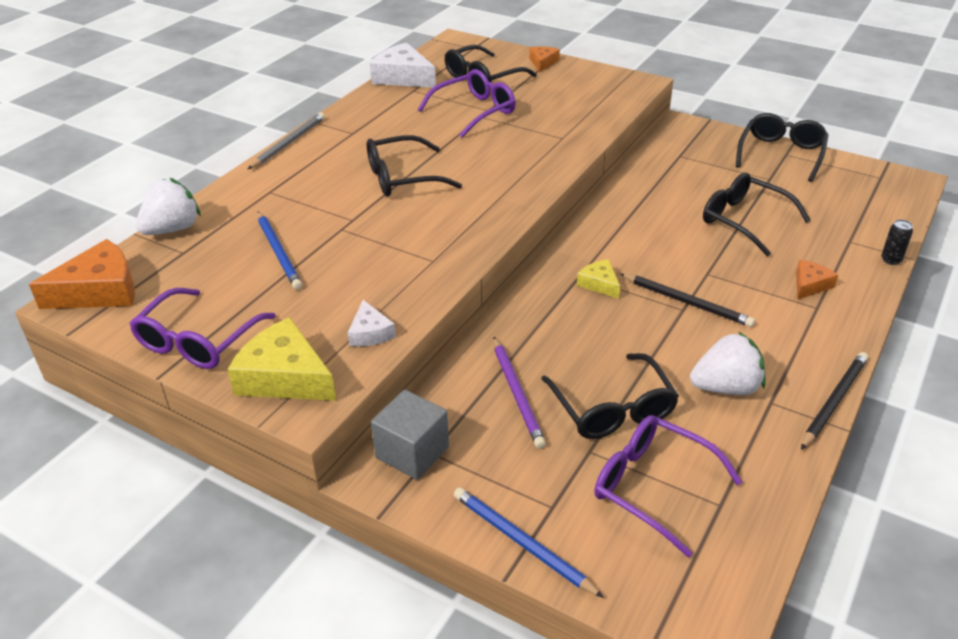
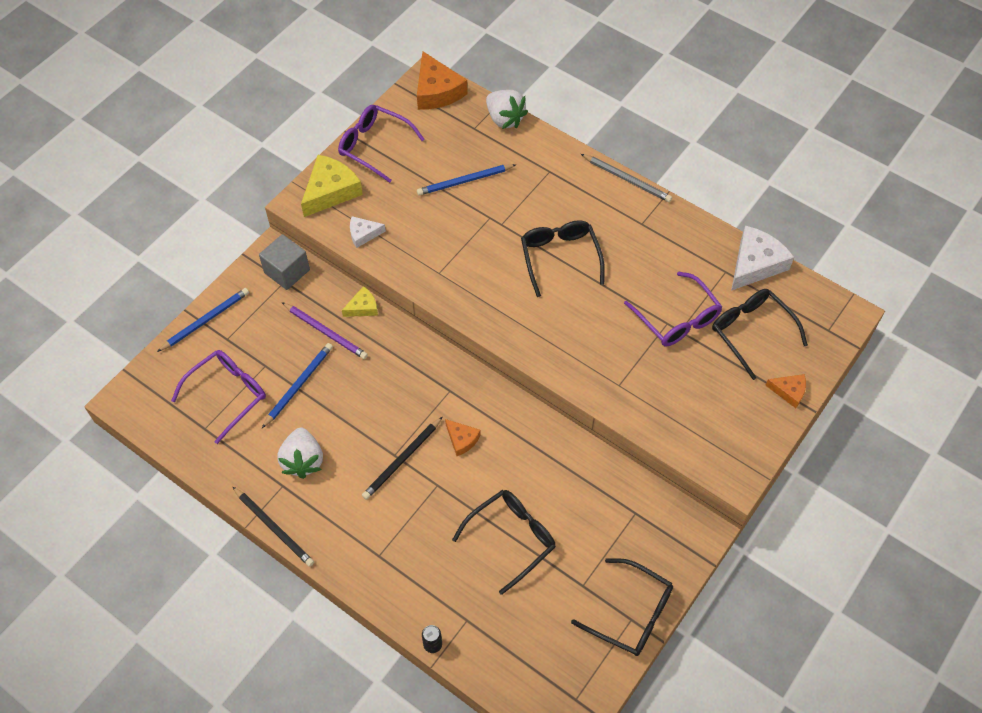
camera: 95 degrees right, 20 degrees up
(517, 393) = (325, 332): purple pencil -> purple pencil turned 135 degrees counterclockwise
(599, 284) = (436, 402): yellow cheese -> yellow cheese (363, 307)
(612, 409) = (298, 385): black glasses -> blue pencil
(810, 285) = (408, 561): orange cheese -> orange cheese (462, 439)

